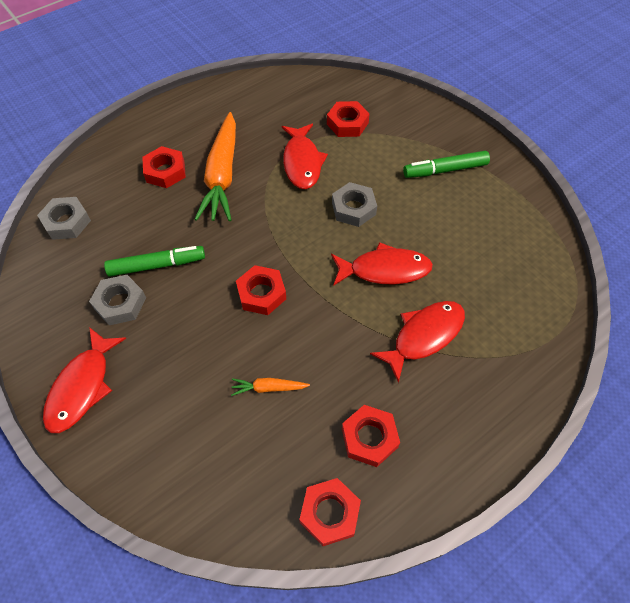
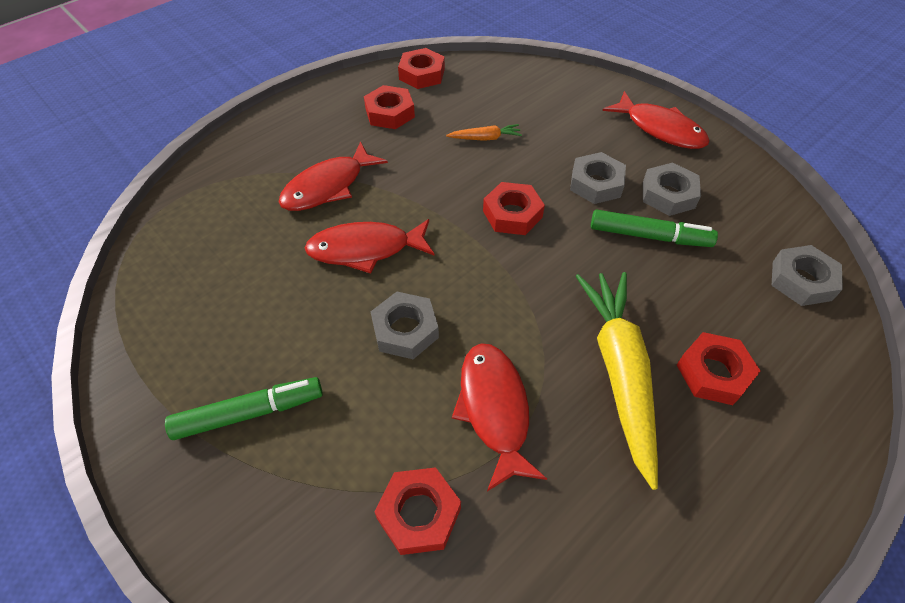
camera: 175 degrees right, 5 degrees down
(82, 387) = (660, 129): red fish -> red fish turned 120 degrees clockwise
(157, 265) = (649, 236): green marker -> green marker turned 150 degrees counterclockwise
(178, 320) = (596, 184): none -> grey nut
(222, 175) = (619, 372): orange carrot -> yellow carrot

